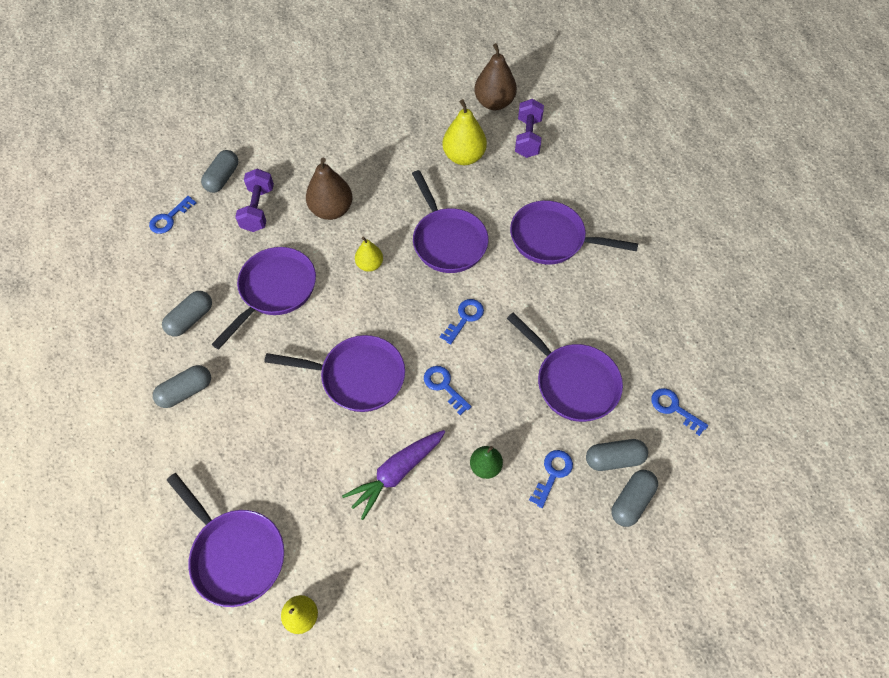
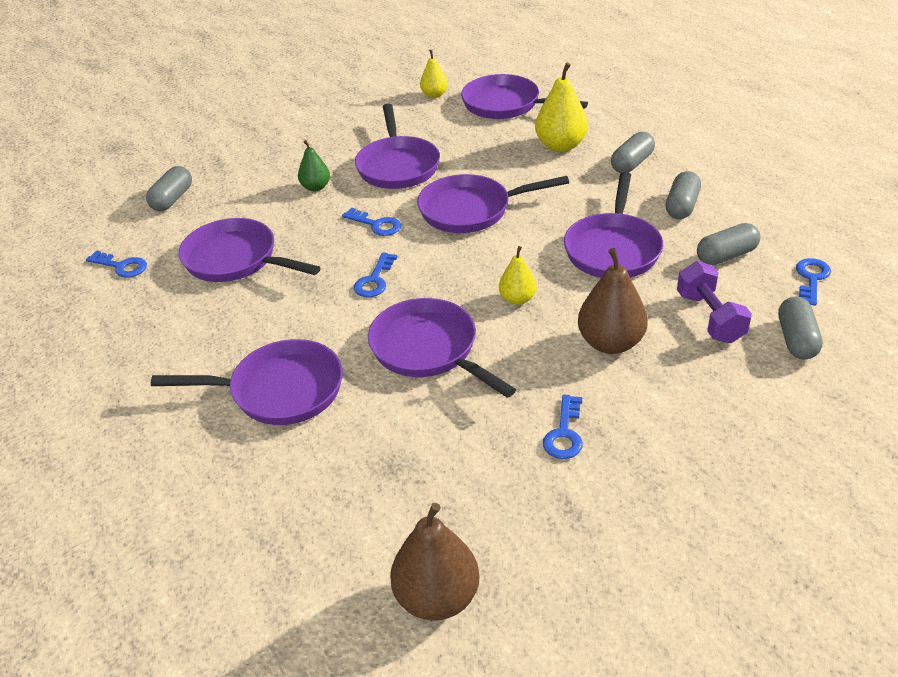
camera: 165 degrees right, 20 degrees down
(396, 473) = (397, 166): purple carrot -> purple pan
(464, 157) = (453, 472): yellow pear -> yellow pear (560, 146)
(528, 138) = (351, 540): purple dumbbell -> none
(552, 474) = (250, 197): blue key -> blue key (564, 433)
(614, 459) = (189, 219): grey capsule -> grey capsule (726, 256)

